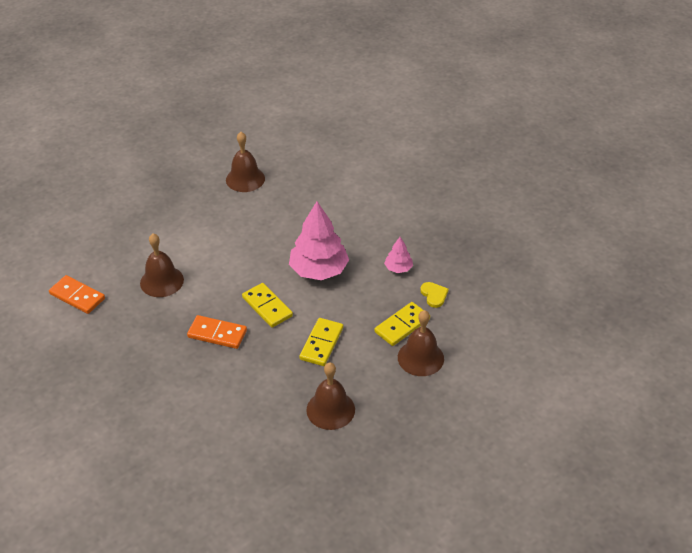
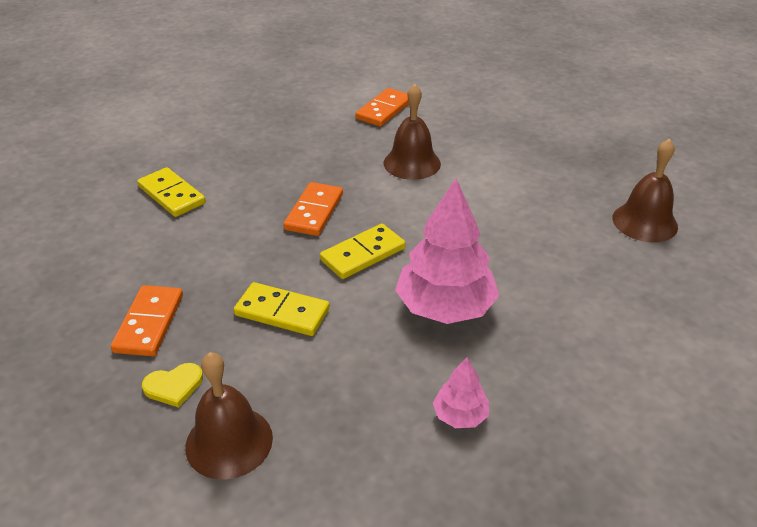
camera: 90 degrees right, 5 degrees down
(330, 409) = (149, 323): brown bell -> orange domino
(402, 326) = (310, 417): yellow domino -> yellow domino (171, 195)
(434, 295) = (388, 472): yellow heart -> yellow heart (174, 386)

